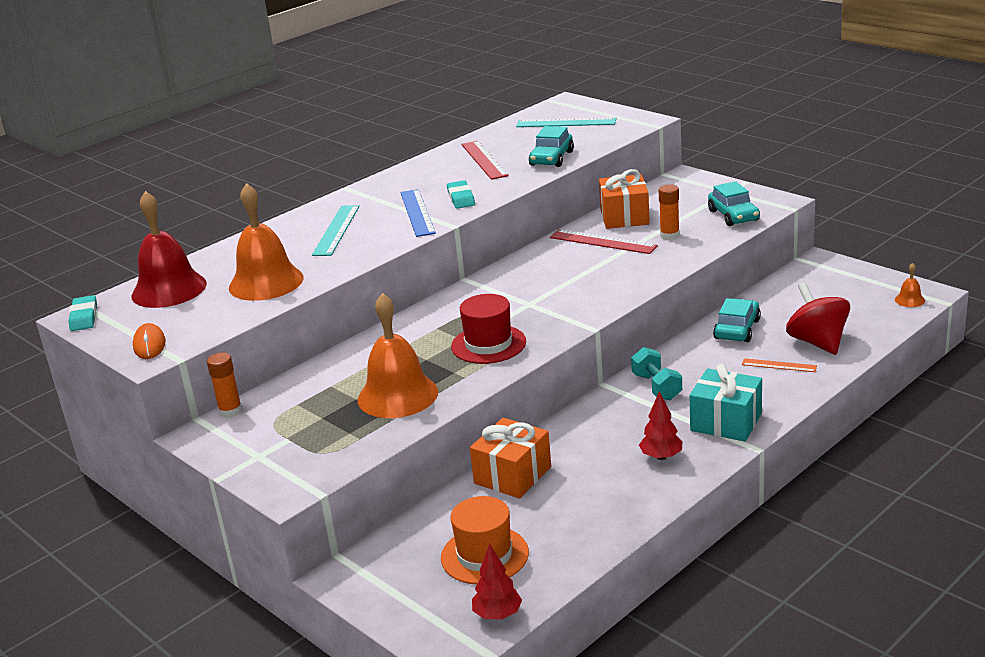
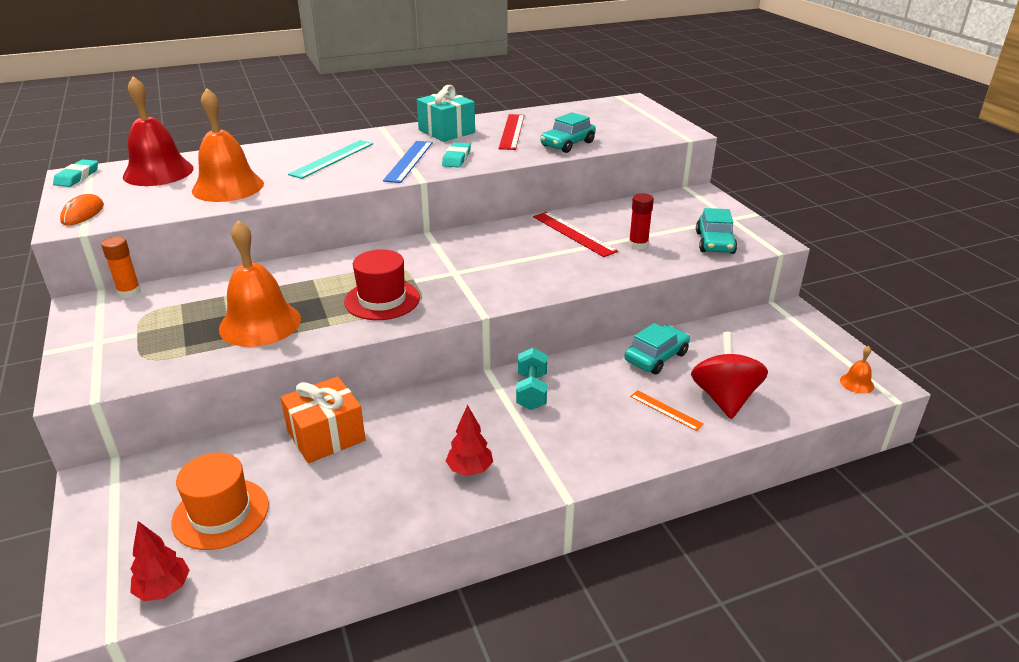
camera: 20 degrees right, 5 degrees up
(566, 123) = (612, 117): turquoise ruler -> none
(624, 217) = (614, 216): orange gift -> none
(669, 235) = (638, 245): orange glue stick -> red glue stick
(726, 422) = (563, 455): turquoise gift -> turquoise gift (446, 131)

